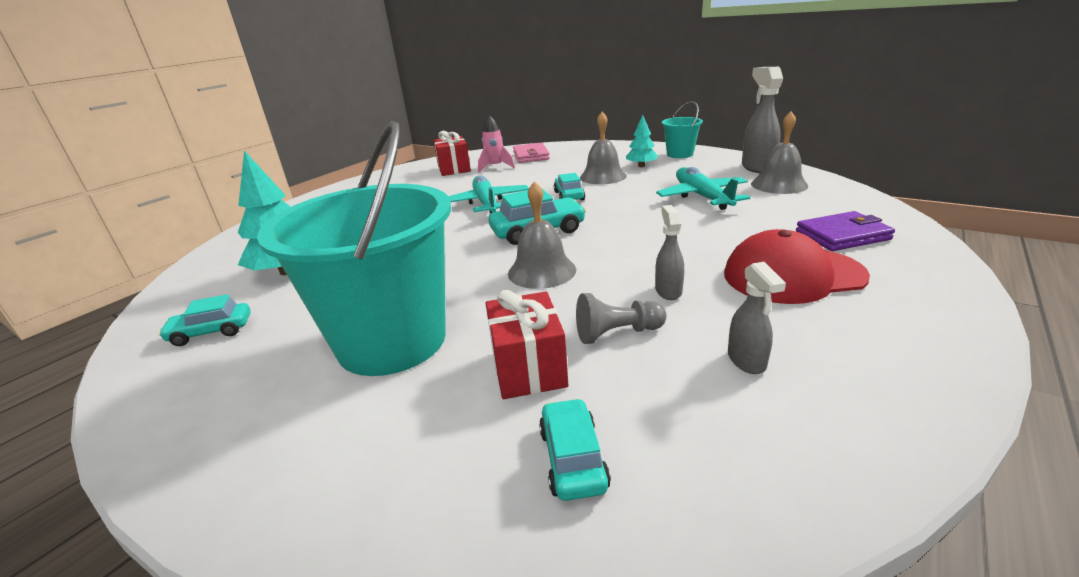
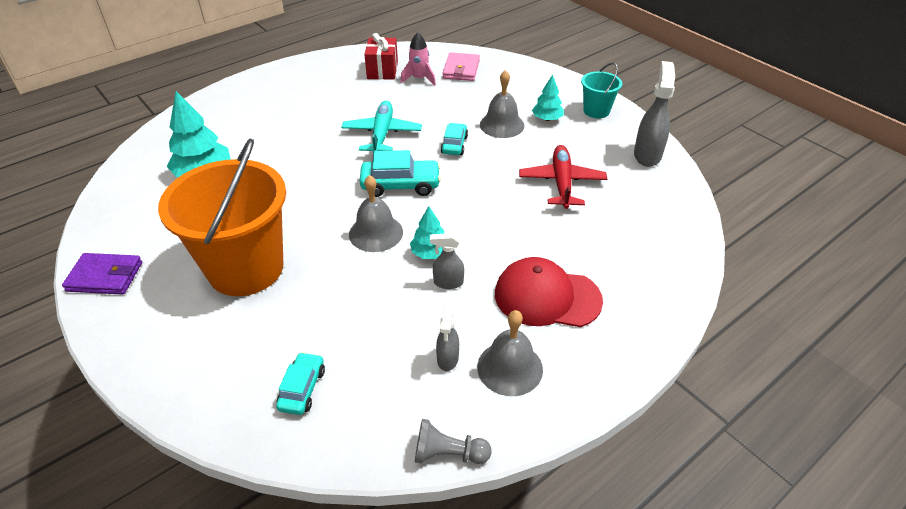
camera: 15 degrees right, 15 degrees up
(211, 332) = (140, 222): turquoise car -> none
(392, 341) = (246, 268): turquoise bucket -> orange bucket
(528, 368) = (315, 319): red gift -> none
(617, 333) = (386, 309): grey pawn -> grey pawn (448, 454)
(621, 272) = (430, 253): none -> turquoise tree
(668, 291) = (448, 282): grey spray bottle -> grey spray bottle turned 105 degrees counterclockwise
(702, 197) = (561, 183): turquoise plane -> red plane
(779, 184) = (641, 187): grey bell -> grey bell (510, 368)
(842, 235) = (626, 268): purple wallet -> purple wallet (105, 277)

